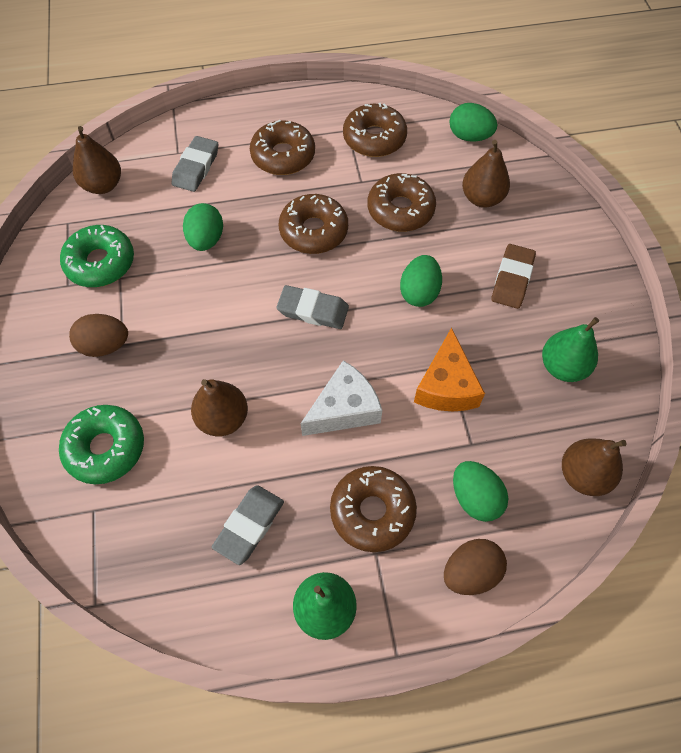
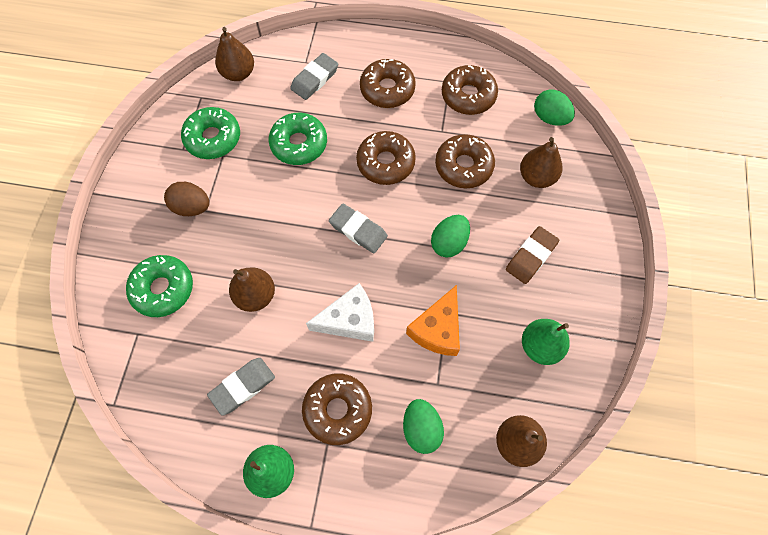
camera: 20 degrees right, 5 degrees up
(206, 240) = (299, 144): green egg -> green donut
(470, 572) = (392, 486): brown egg -> none

